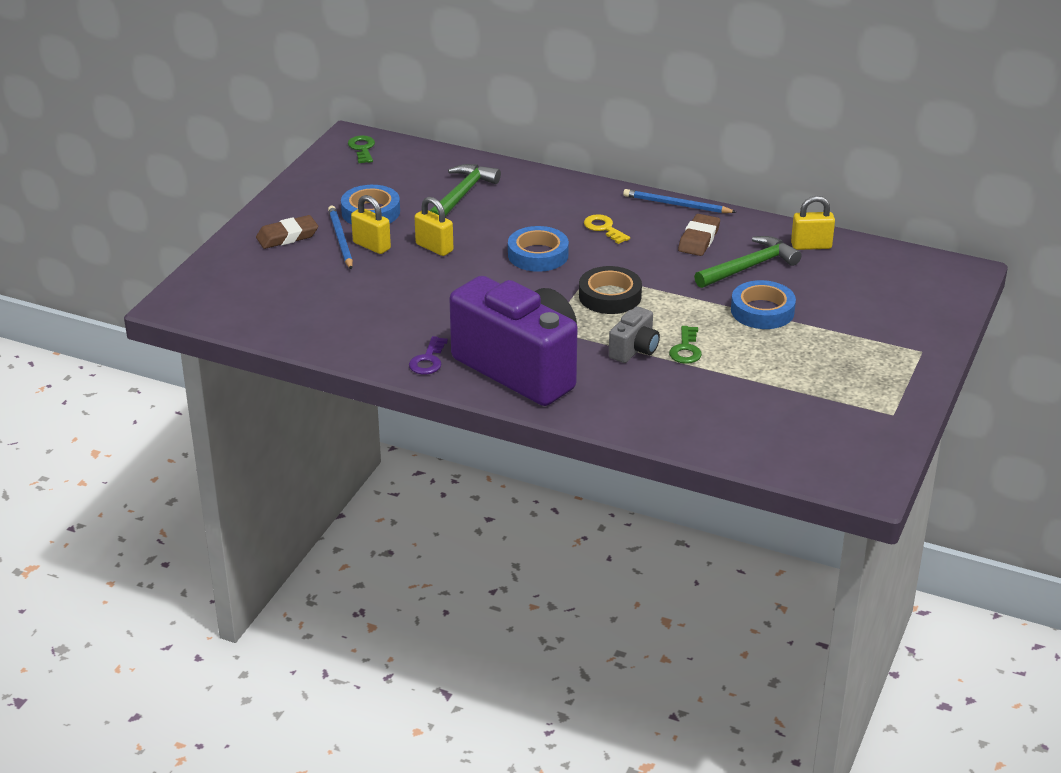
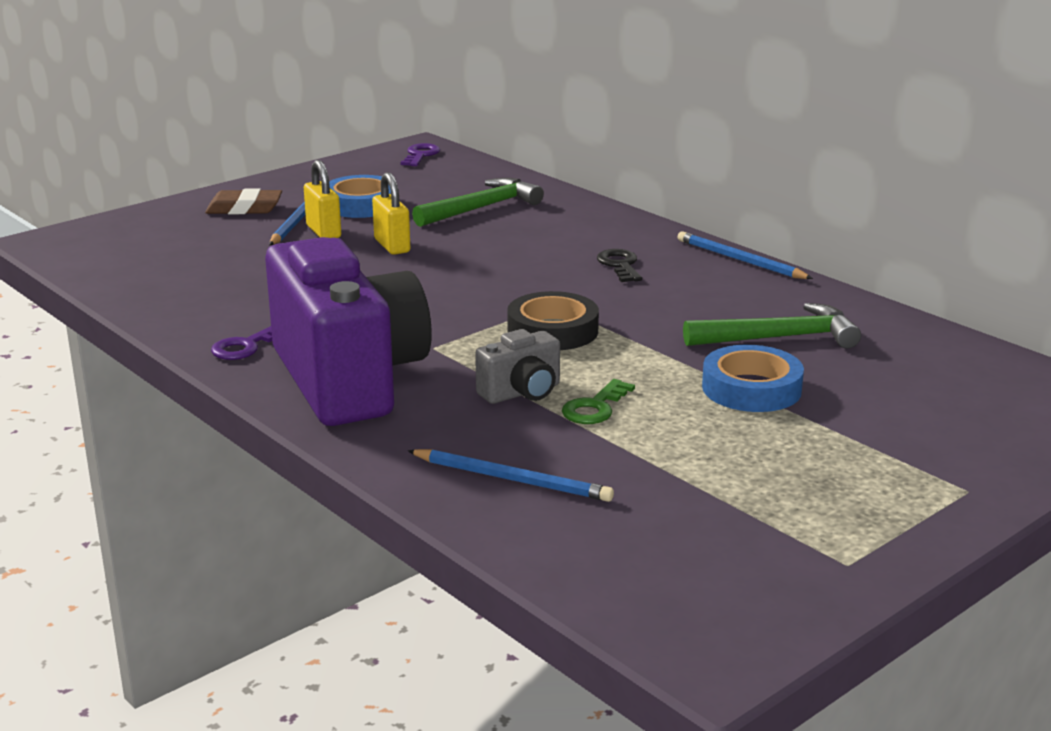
camera: 25 degrees right, 10 degrees down
(362, 148) = (420, 155): green key -> purple key
(538, 255) = (507, 274): blue tape -> none
(604, 228) = (620, 265): yellow key -> black key
(683, 412) = (512, 479): none -> blue pencil
(699, 239) = (735, 297): brown eraser -> none
(811, 246) = (892, 333): yellow padlock -> none

